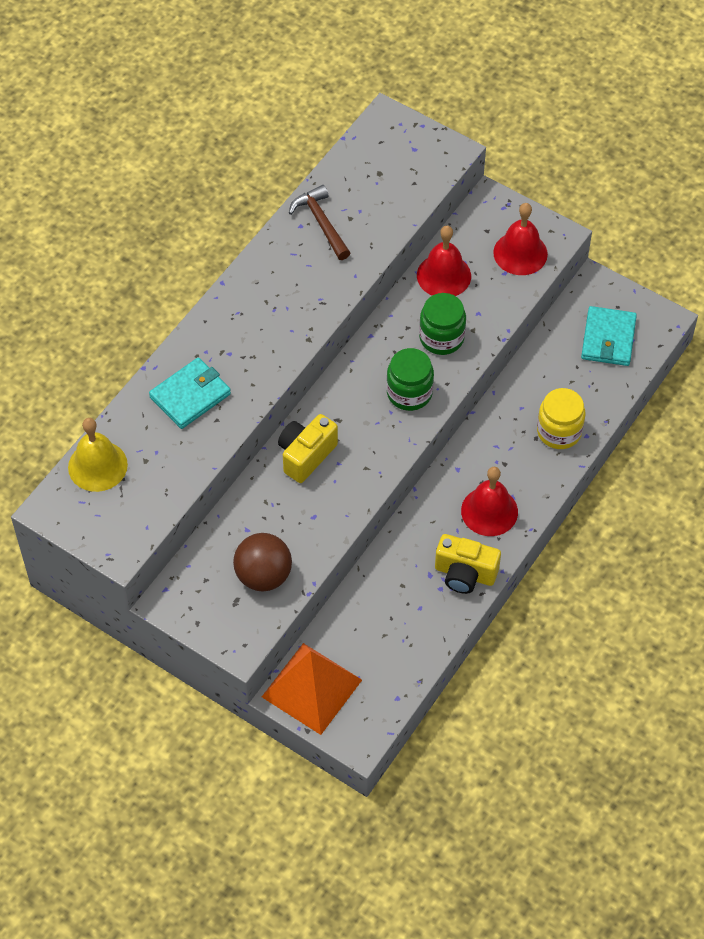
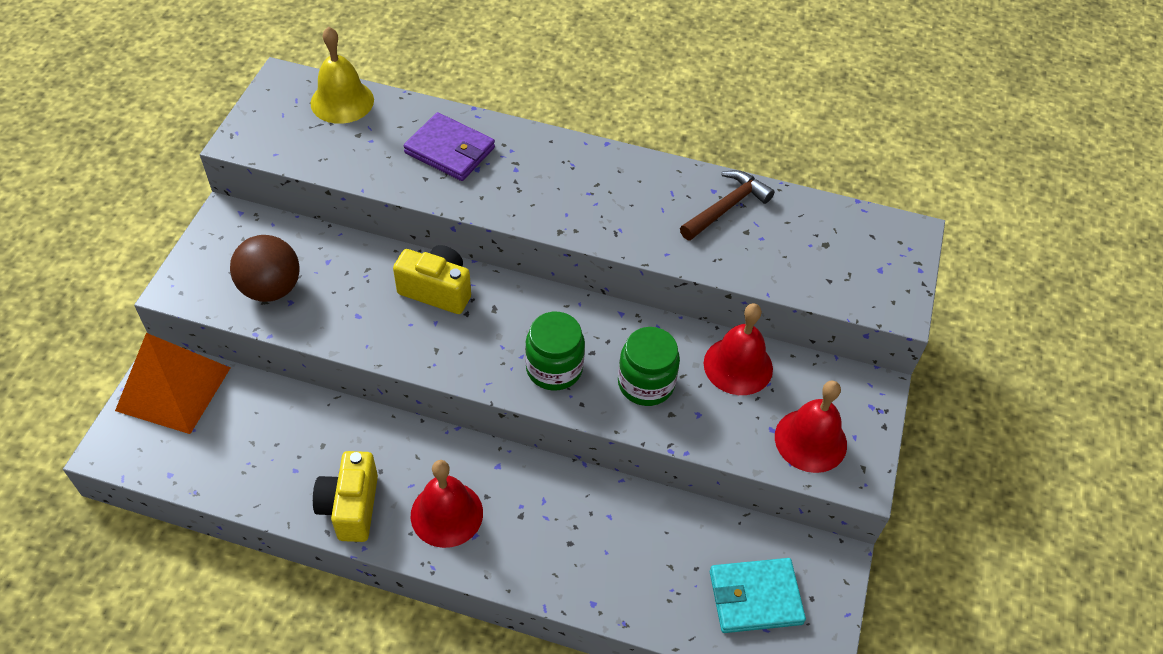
camera: 70 degrees right, 5 degrees down
(190, 396) = (449, 150): turquoise wallet -> purple wallet
(559, 431) = (588, 568): yellow jar -> none

